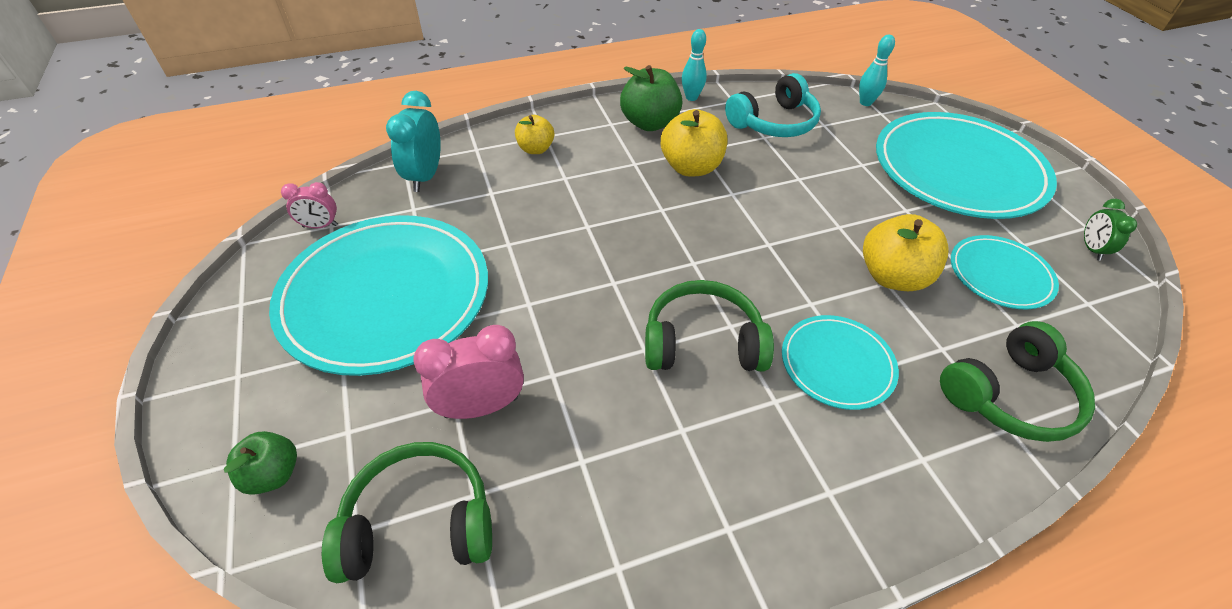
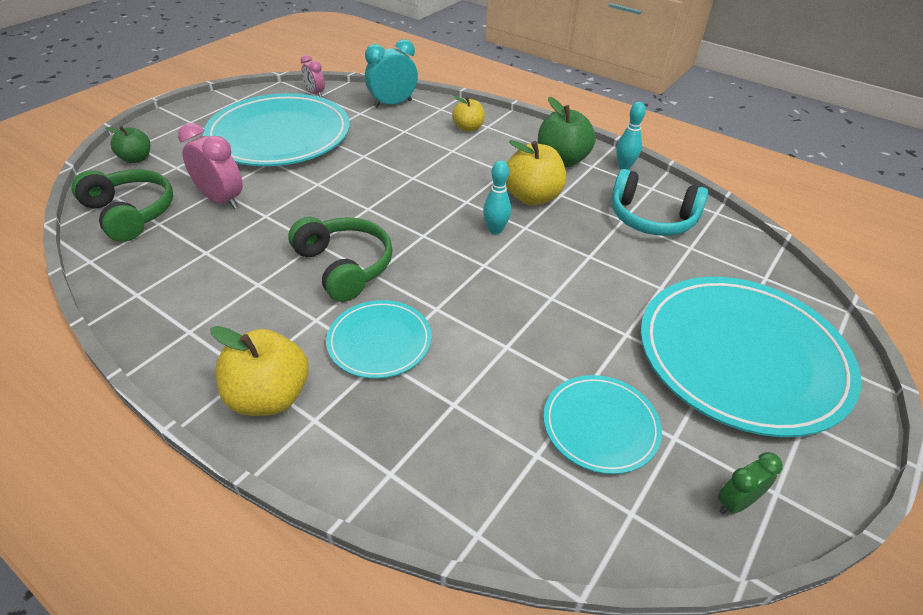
camera: 55 degrees right, 5 degrees down
(865, 102) = (767, 262): turquoise bowling pin -> turquoise bowling pin (495, 230)
(892, 276) = (518, 348): yellow apple -> yellow apple (269, 397)
(1009, 395) = (432, 465): green headphones -> none

